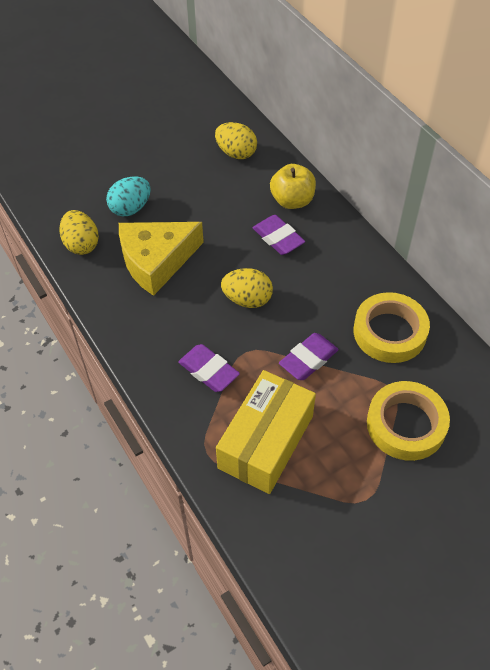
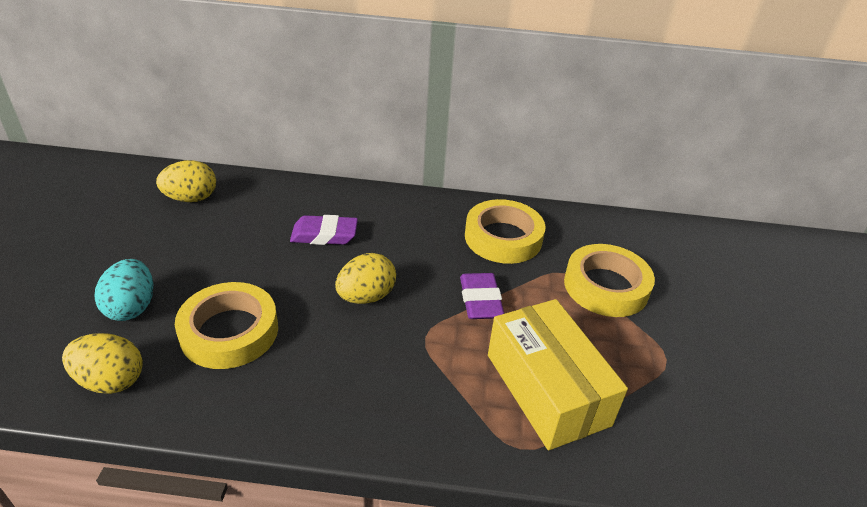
camera: 55 degrees left, 15 degrees down
(156, 261) = (229, 331): yellow cheese -> yellow tape
(208, 371) = (418, 379): purple eraser -> none
(292, 201) = (297, 202): yellow apple -> none

